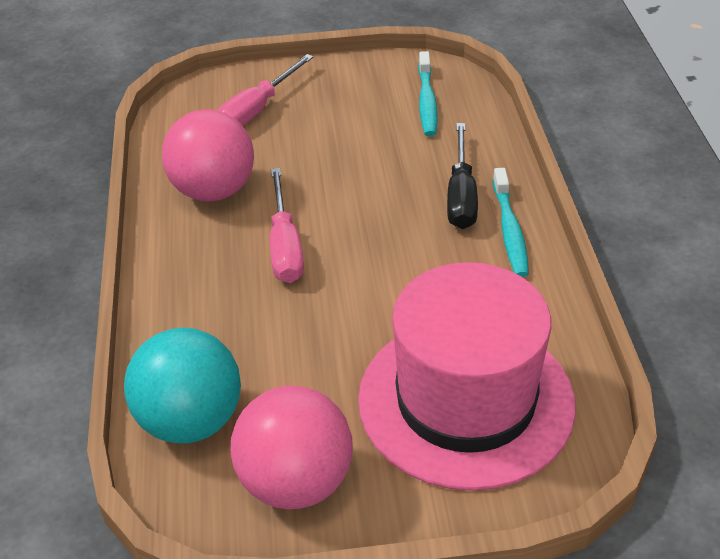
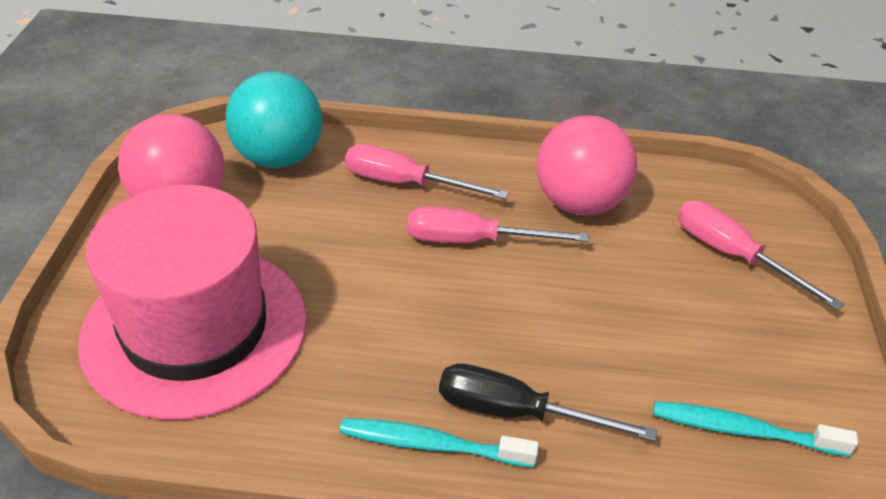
camera: 100 degrees right, 0 degrees up
(212, 307) = (405, 183): none -> pink screwdriver

